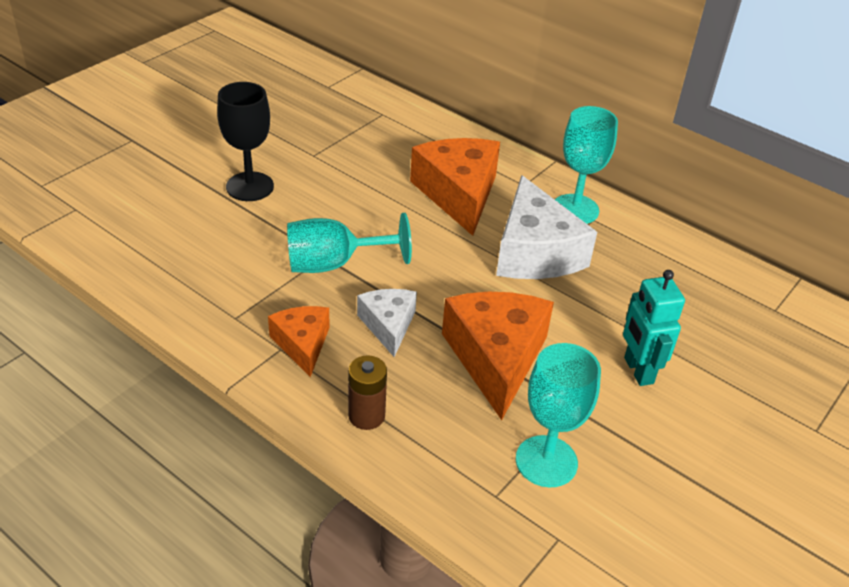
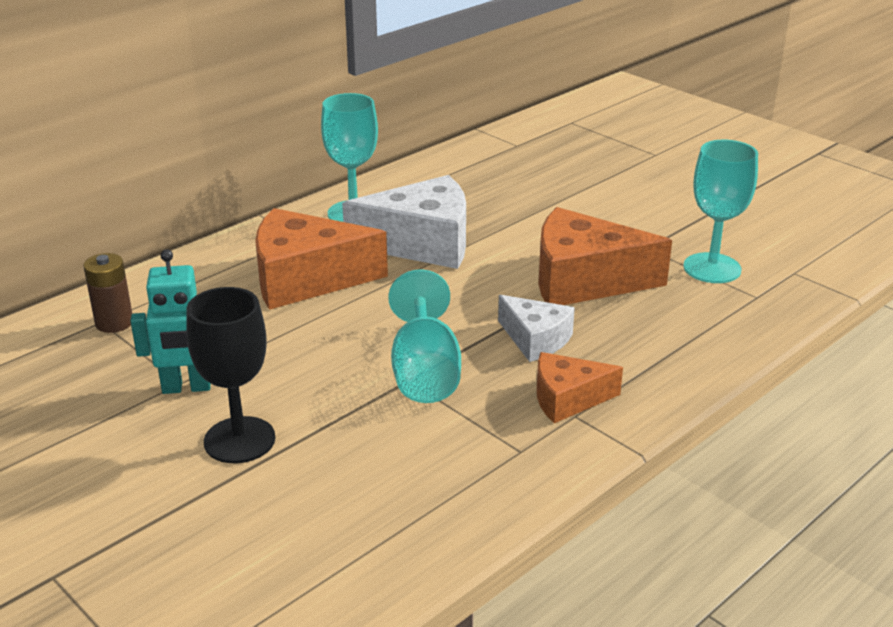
camera: 80 degrees left, 10 degrees down
(366, 416) = (672, 360): brown battery -> brown battery (114, 323)
(388, 325) = (535, 339): white cheese -> white cheese turned 135 degrees counterclockwise
(638, 371) = (596, 213): turquoise robot -> turquoise robot (186, 388)

